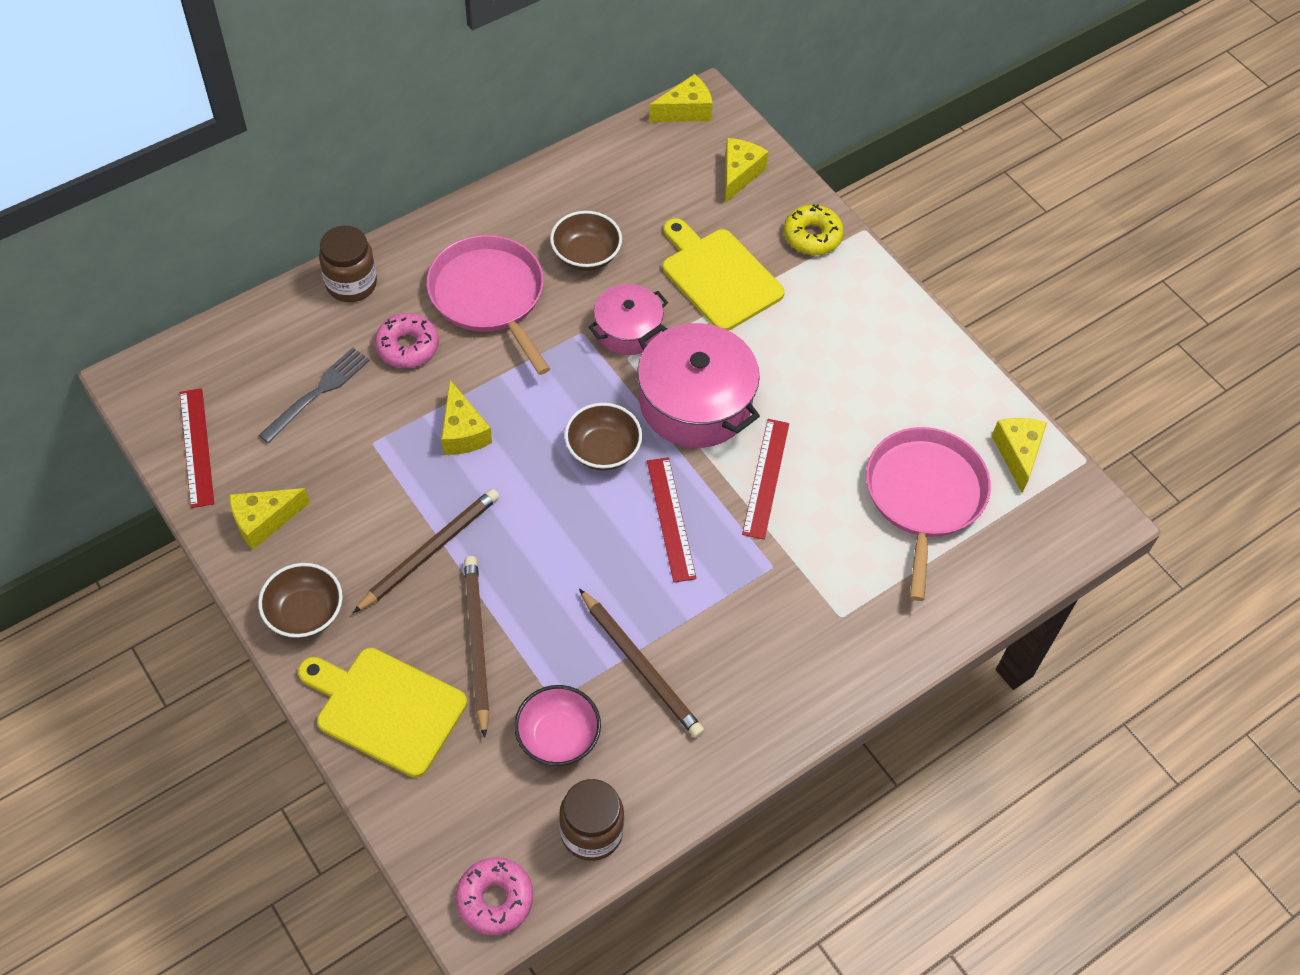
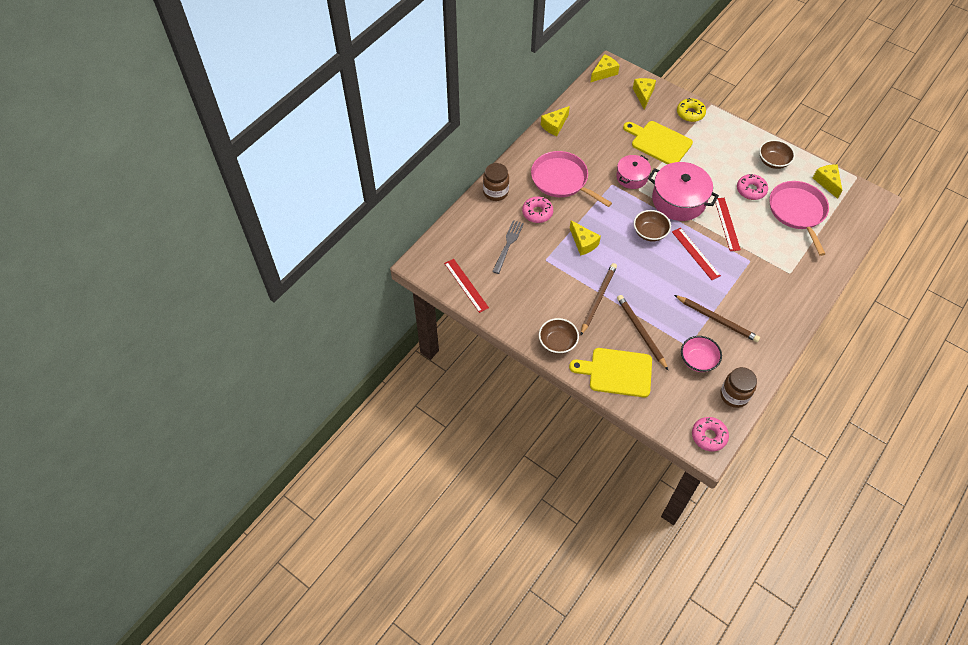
camera: 15 degrees left, 0 degrees up
(264, 521) = (516, 308): yellow cheese -> yellow cheese (554, 125)
(586, 255) = (595, 149): brown bowl -> brown bowl (773, 161)
(851, 424) = (751, 190): none -> pink donut

